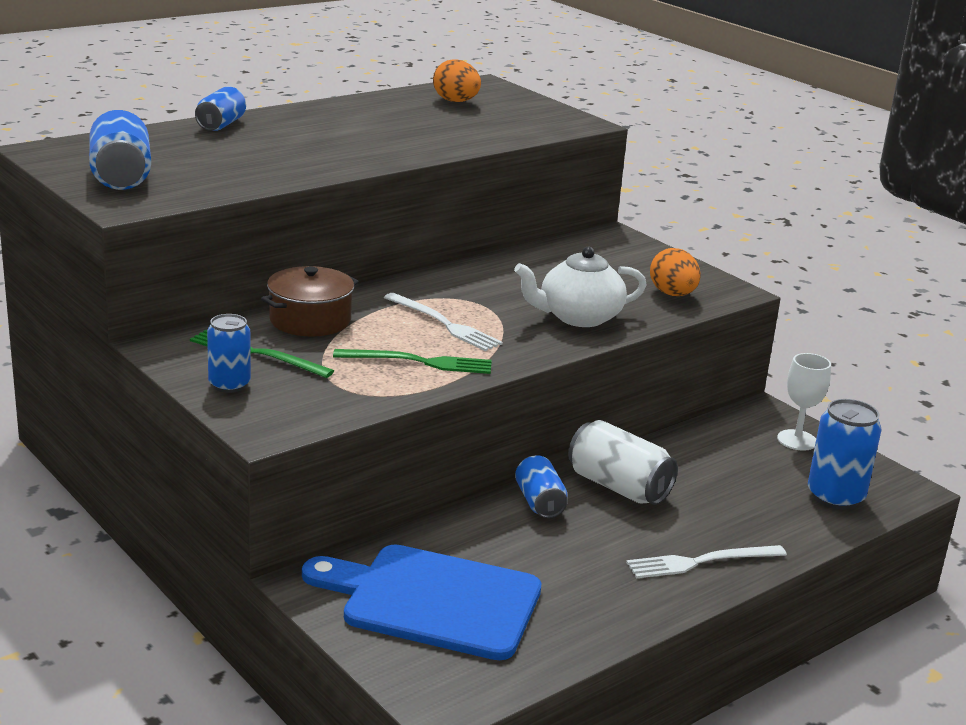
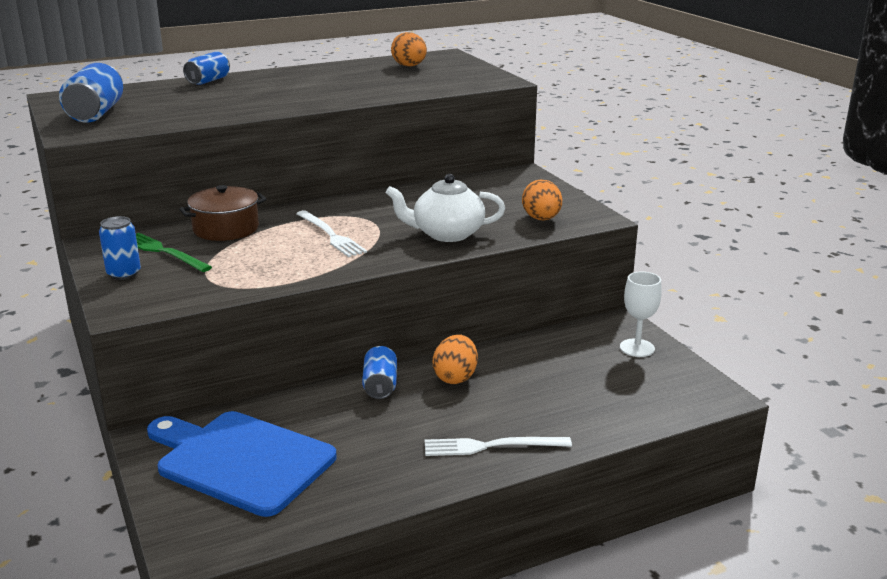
camera: 15 degrees right, 0 degrees up
(419, 362) = (287, 263): green fork -> none
(618, 487) = (455, 377): white can -> orange egg
(835, 497) = (646, 398): blue can -> none

